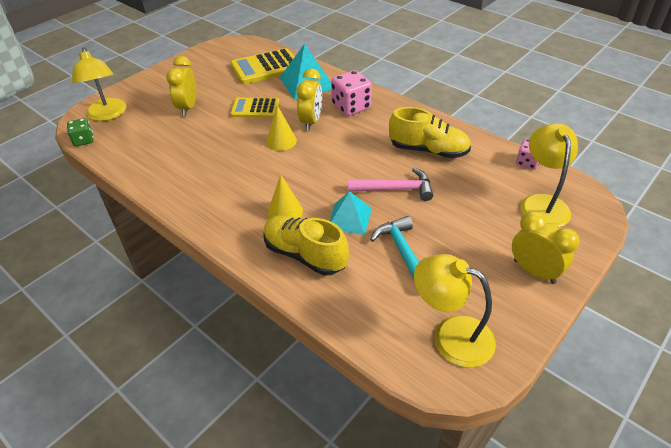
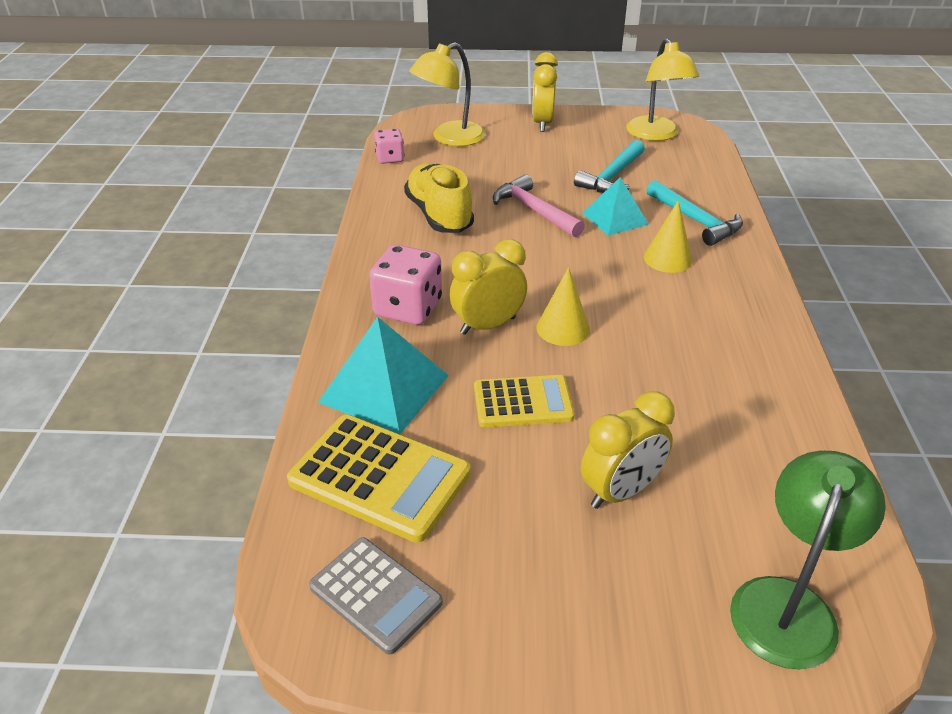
camera: 130 degrees left, 5 degrees down
(84, 140) = (874, 564): green dice -> none
(108, 115) = (788, 603): yellow lamp -> green lamp
(226, 53) = (375, 594): none -> grey calculator
(255, 108) = (523, 402): yellow calculator -> yellow calculator turned 60 degrees counterclockwise
(305, 255) = (695, 220): yellow shoe -> turquoise hammer

